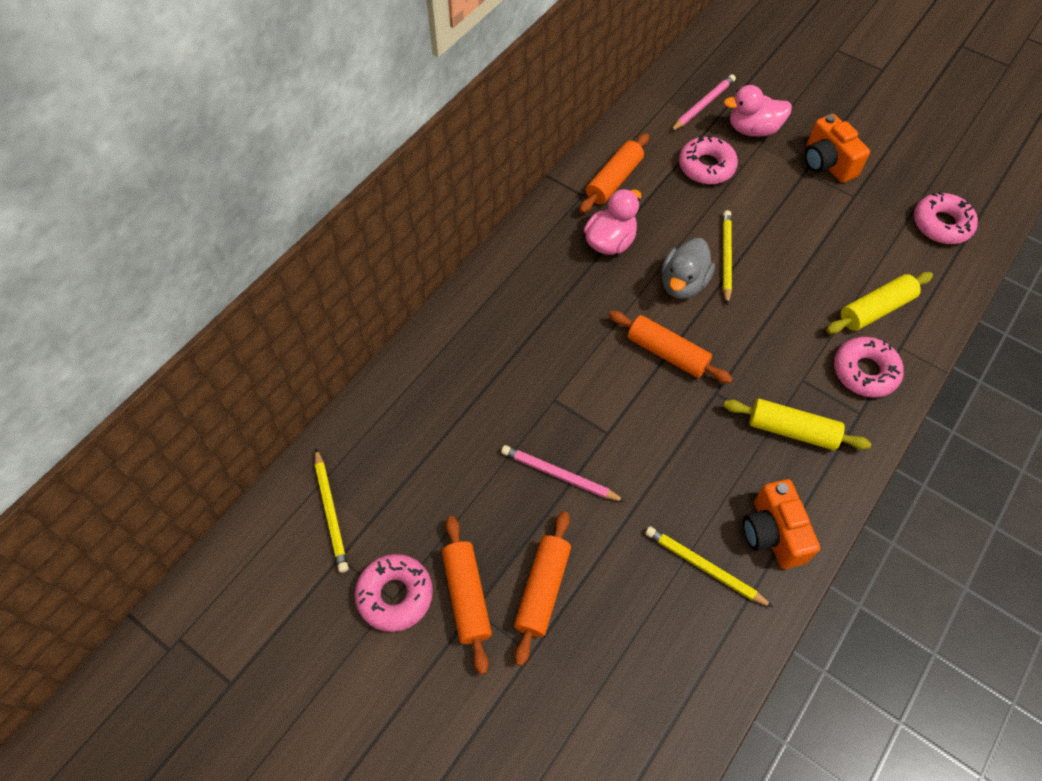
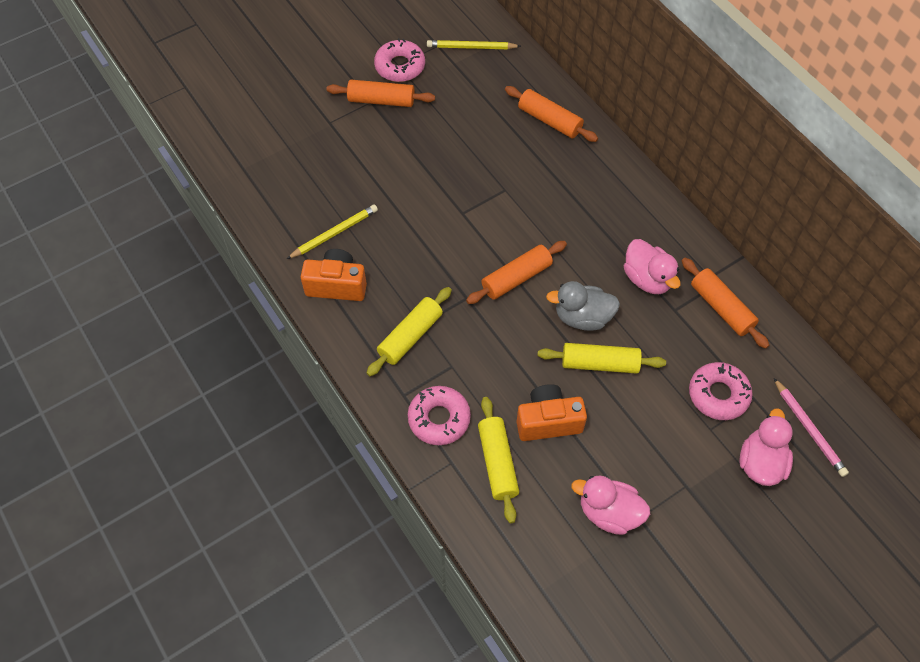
camera: 110 degrees right, 0 degrees up
(542, 589) = (365, 139): orange rolling pin -> orange rolling pin (549, 120)
(559, 475) = (441, 173): pink pencil -> none
(683, 283) = (582, 317): grey duck -> grey duck turned 45 degrees counterclockwise
(726, 257) = (599, 363): yellow pencil -> yellow rolling pin
(827, 163) = (692, 514): orange camera -> orange camera (548, 421)
(864, 217) = (609, 512): none -> pink duck
(941, 224) = (575, 586): pink donut -> none

